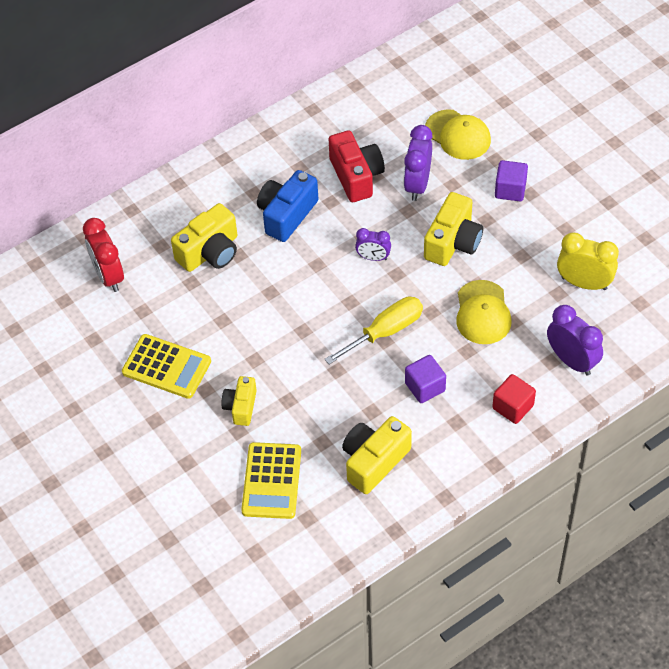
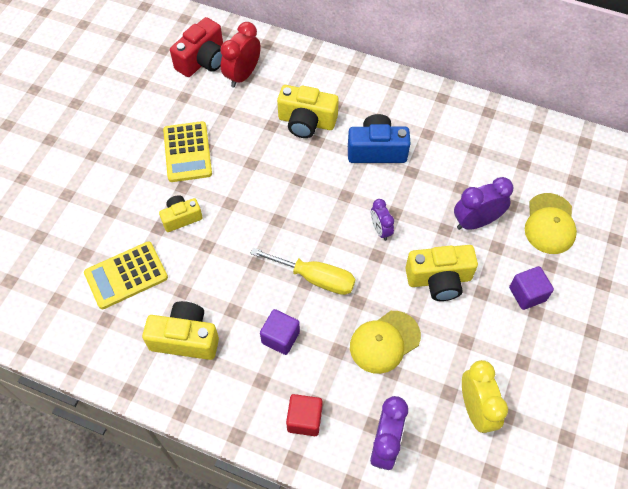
camera: 55 degrees right, 5 degrees up
(356, 176) = (449, 175): red camera -> red camera (203, 60)

